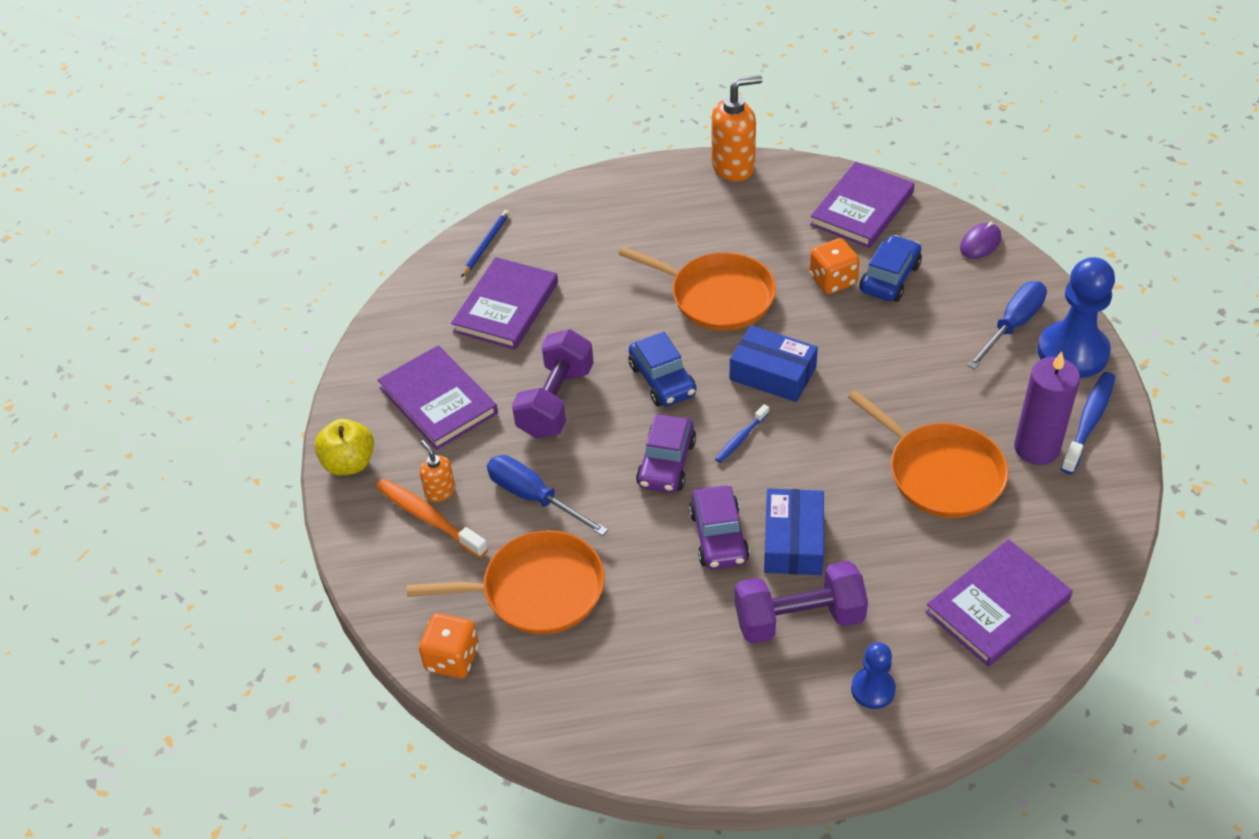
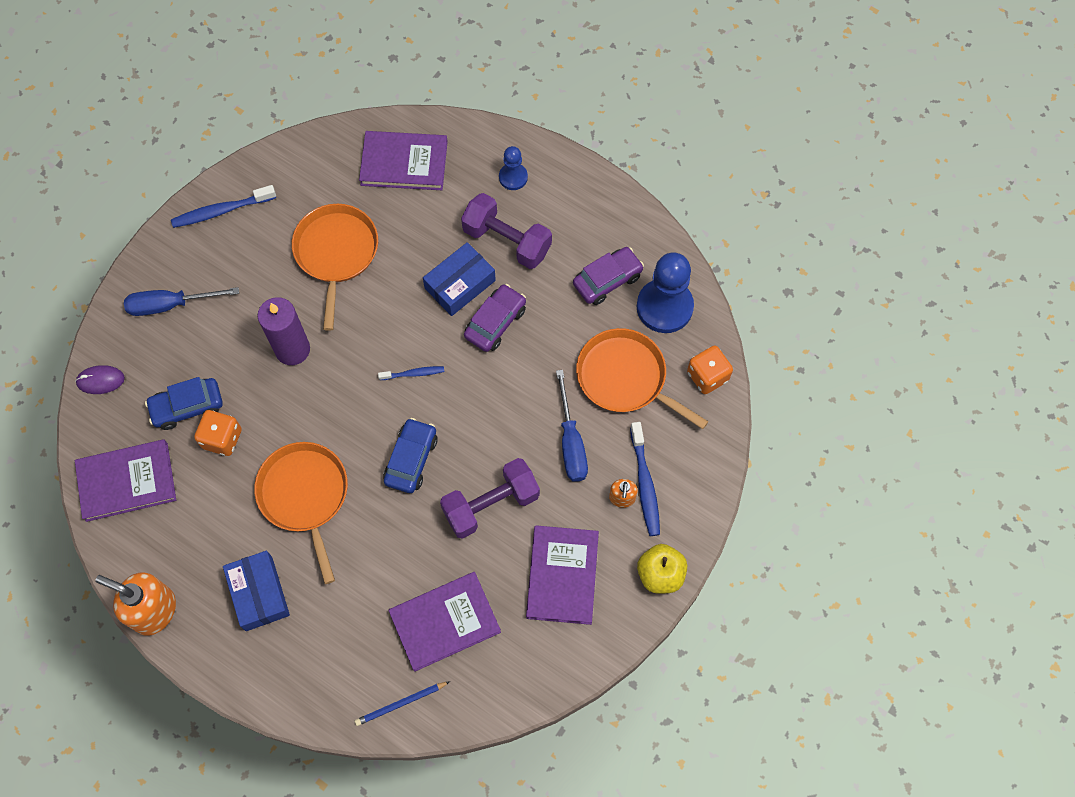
camera: 140 degrees left, 20 degrees up
(428, 518) = (645, 484): orange toothbrush -> blue toothbrush
(666, 463) = (473, 396): purple car -> purple car (607, 280)
(772, 373) = (343, 402): blue box -> blue box (259, 593)
(1036, 448) = (269, 221): purple candle -> purple candle (292, 349)
(1072, 352) = (165, 257): blue pawn -> blue pawn (664, 307)

